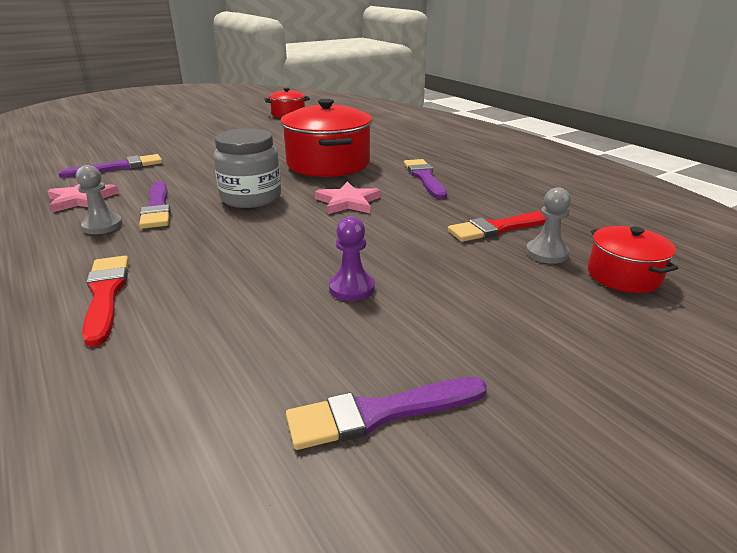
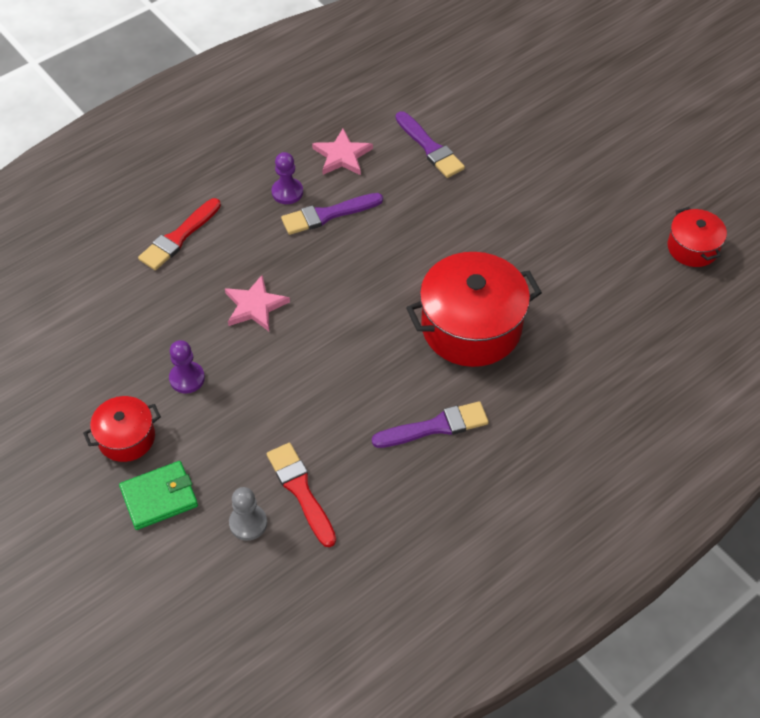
camera: 85 degrees right, 25 degrees up
(102, 226) = (287, 192): grey pawn -> purple pawn
(105, 294) = (179, 237): red brush -> red brush turned 150 degrees clockwise
(251, 198) = (358, 277): grey jar -> none
(348, 202) = (355, 359): pink star -> pink star (255, 306)
(379, 413) = (54, 404): purple brush -> none
(532, 307) = (159, 497): none -> green wallet
(623, 276) = (208, 577): red pot -> red pot (126, 438)

